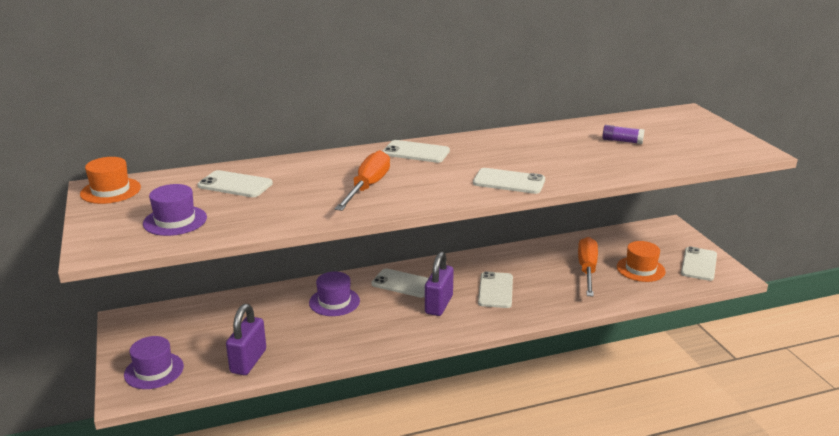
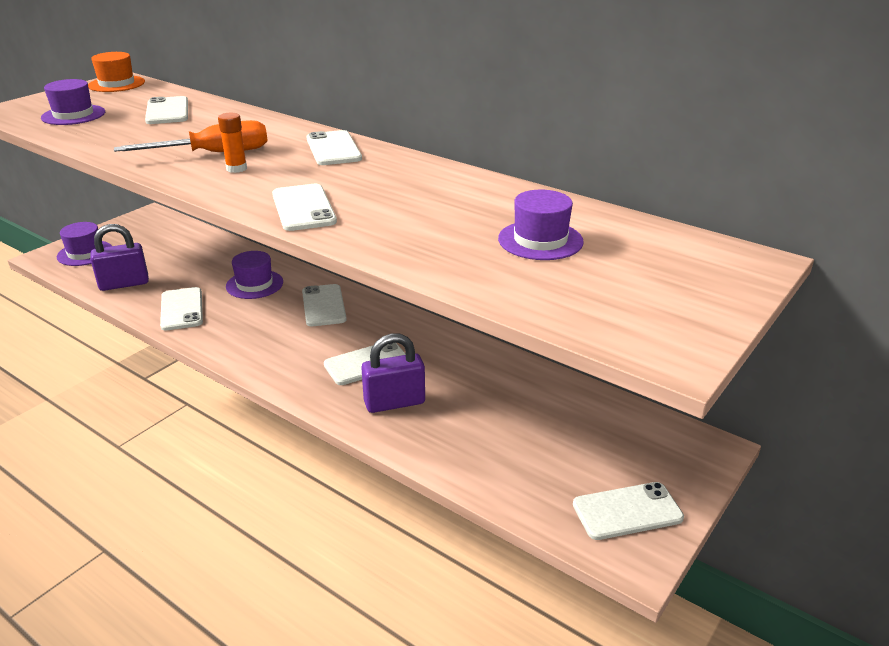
camera: 55 degrees right, 5 degrees up
(332, 343) = (182, 309): none -> white phone
(410, 186) = (236, 168): none -> orange glue stick
(439, 304) = (302, 339): purple padlock -> purple padlock (394, 402)
(587, 270) = (488, 413): orange screwdriver -> none
(622, 141) = (540, 240): purple glue stick -> purple hat
(640, 269) = (543, 457): orange hat -> none

